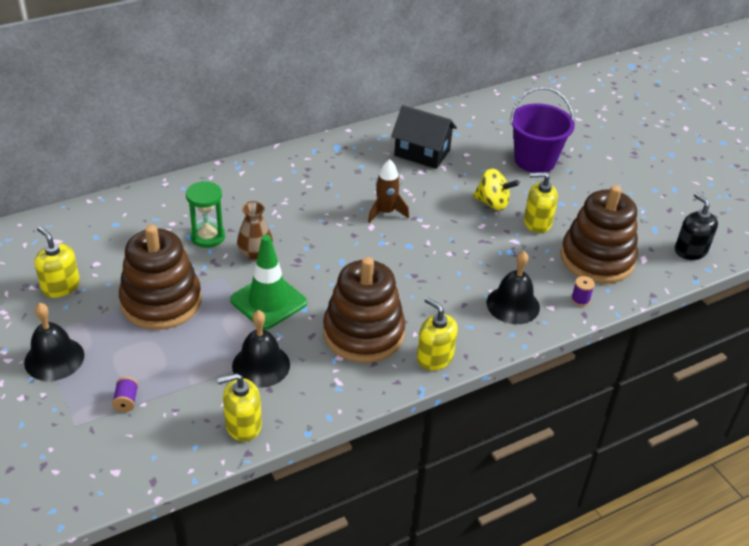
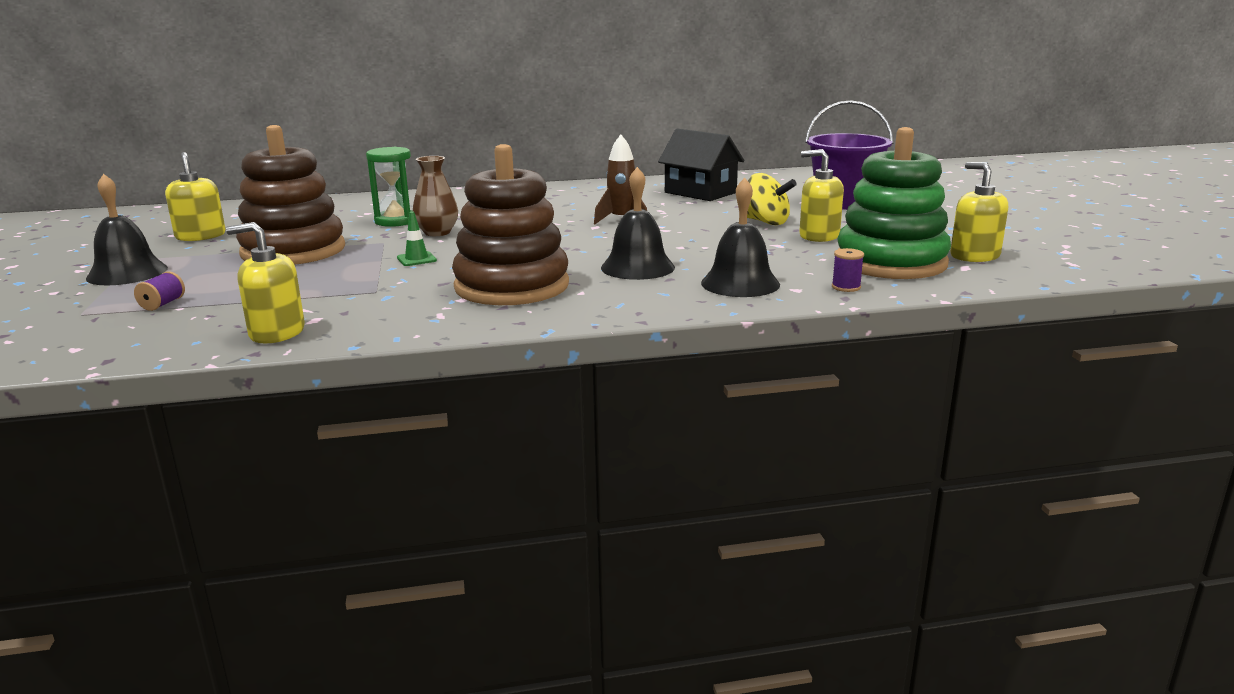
camera: 20 degrees right, 20 degrees down
(261, 365) = (355, 296): black bell -> black bell (637, 267)
(268, 301) = (416, 259): green traffic cone -> green traffic cone, size x0.43
(434, 357) = (592, 310): yellow soap dispenser -> yellow soap dispenser (974, 256)
(597, 259) = (891, 262): brown stacking toy -> green stacking toy
(690, 250) = (1045, 266): black soap dispenser -> none

